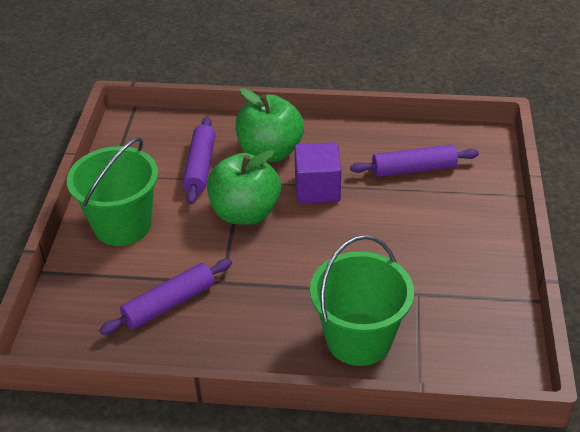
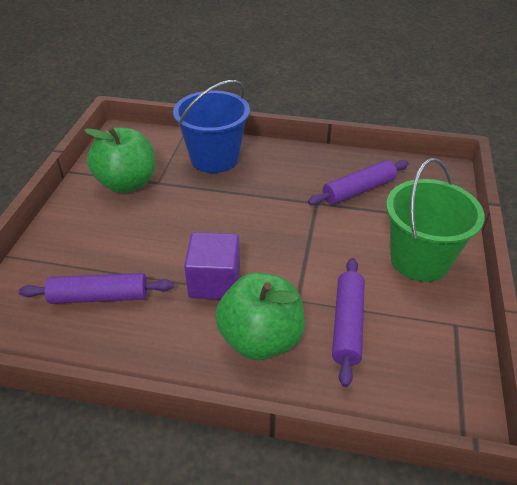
camera: 175 degrees left, 0 degrees up
(245, 213) = (294, 262): green apple -> green apple (127, 183)
(358, 339) = (214, 158): green bucket -> blue bucket

